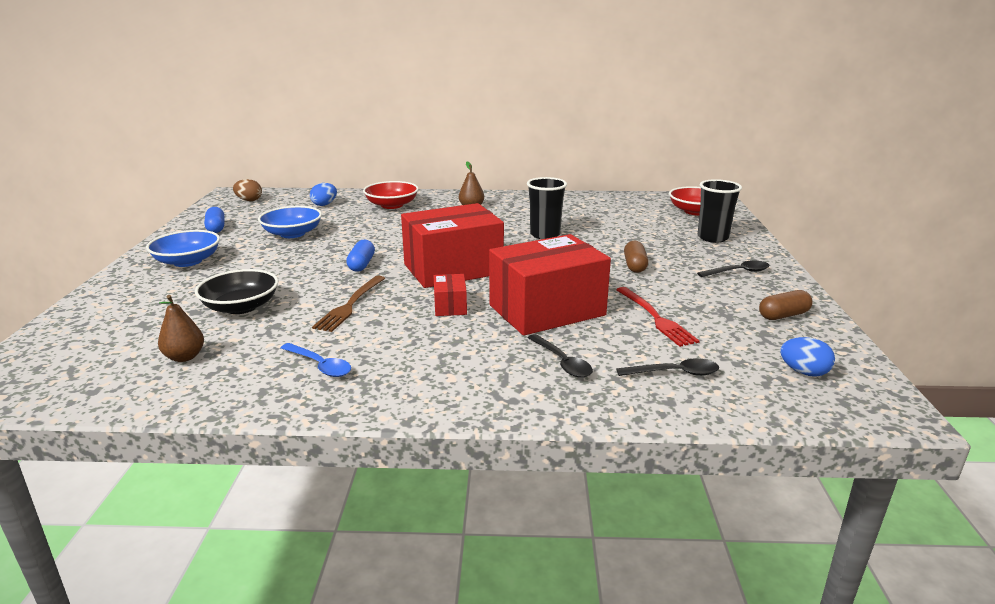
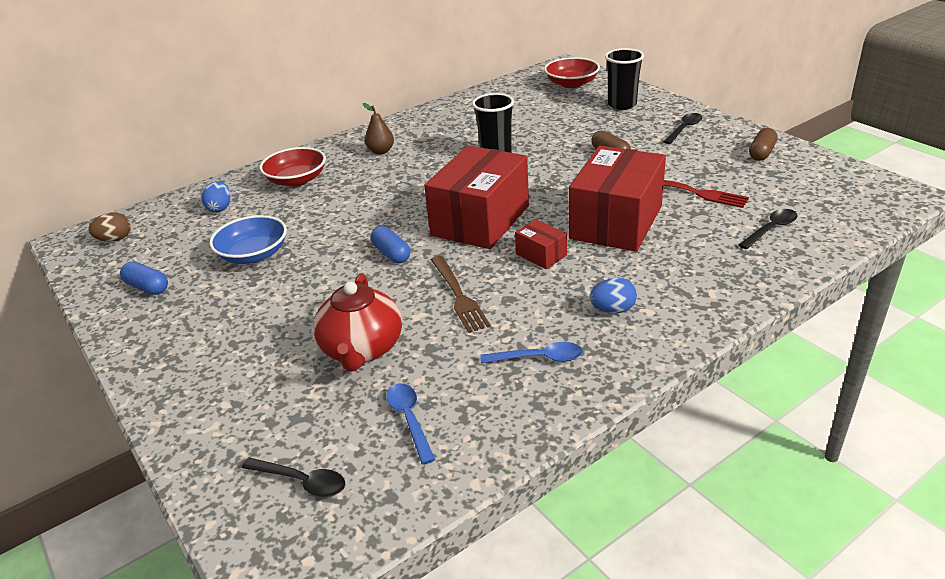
camera: 35 degrees left, 10 degrees up
(185, 357) = (409, 419): brown pear -> blue spoon
(187, 261) = (199, 337): blue bowl -> none
(241, 307) = (362, 349): black bowl -> red teapot
(562, 362) = (696, 258): black spoon -> black spoon (301, 481)
(803, 372) = (832, 191): blue egg -> blue egg (612, 310)

